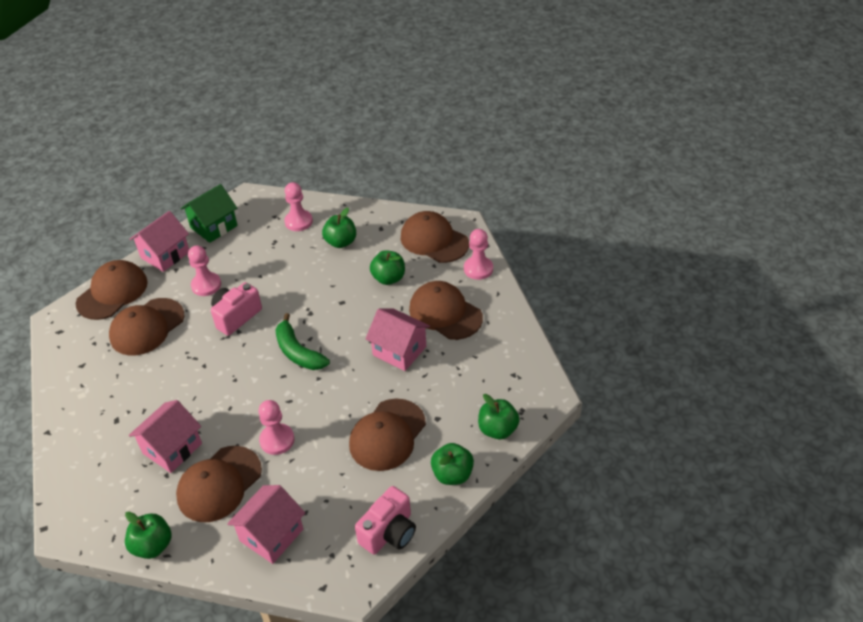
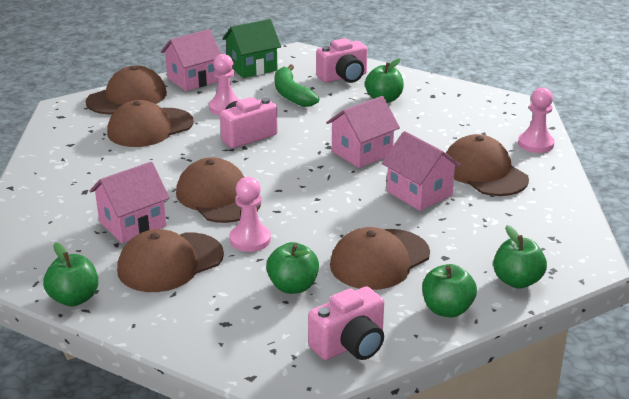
camera: 15 degrees right, 15 degrees down
(271, 535) = (210, 318): pink house -> pink house (362, 153)
(298, 221) = (343, 77): pink pawn -> pink camera
(298, 352) = (302, 174): green banana -> green banana (291, 94)
(388, 278) = (427, 134): green apple -> green apple (293, 286)
(434, 240) = (490, 114): brown cap -> brown cap (218, 197)

